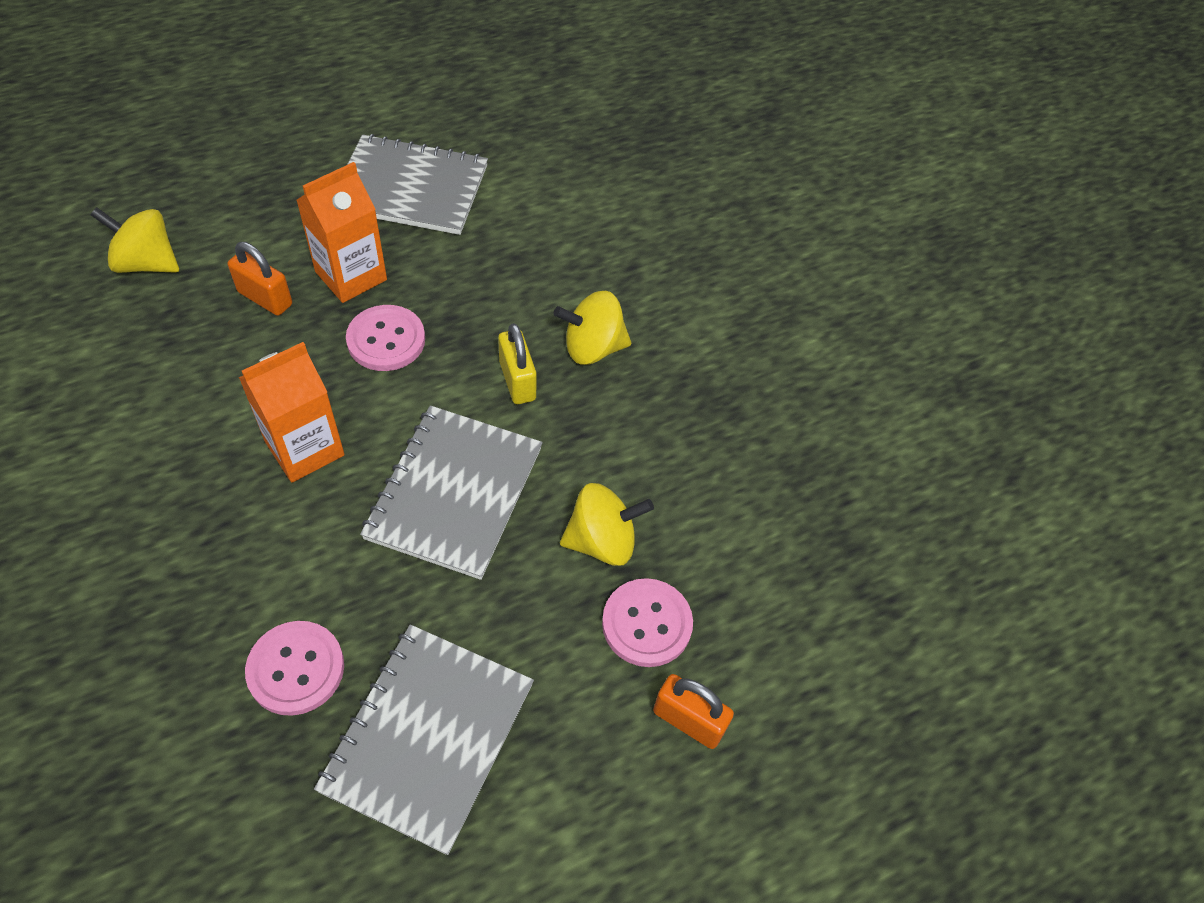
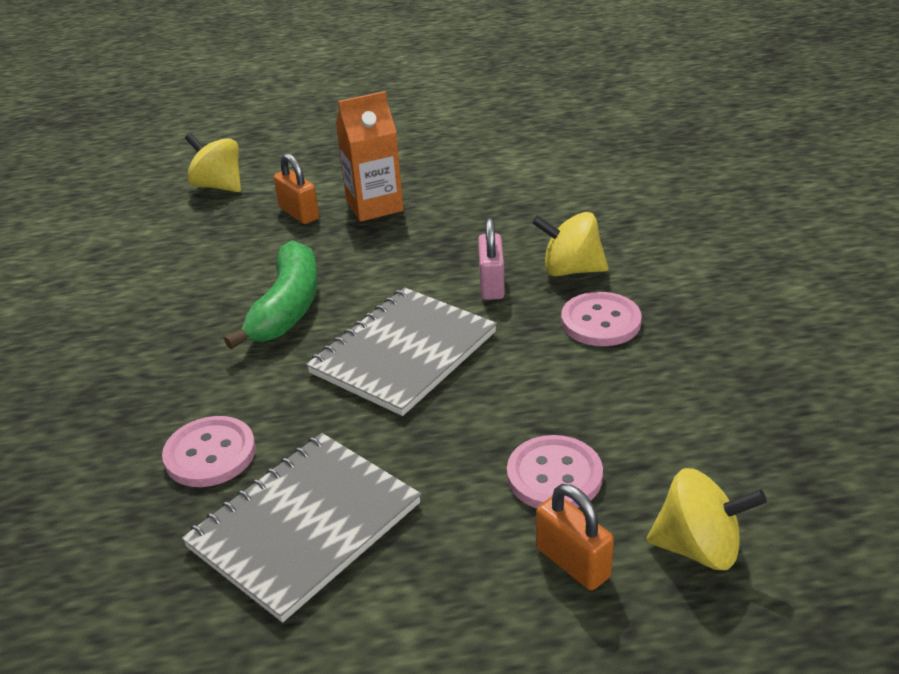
camera: 25 degrees right, 20 degrees down
(305, 448) = (287, 308): orange carton -> green banana
(386, 340) = (386, 247): pink button -> pink button (600, 322)
(411, 188) = (447, 158): grey notebook -> none
(517, 381) = (491, 285): yellow padlock -> pink padlock
(602, 541) = (531, 406): yellow spinning top -> yellow spinning top (699, 547)

